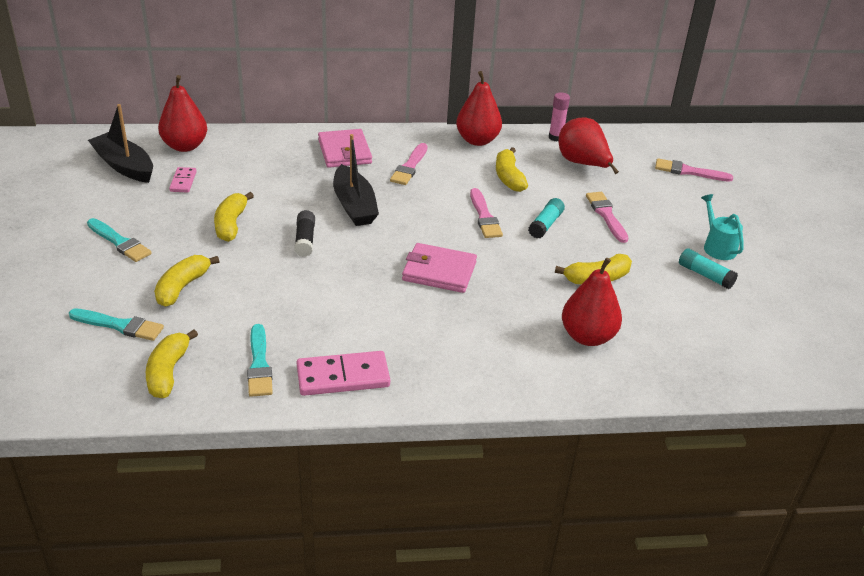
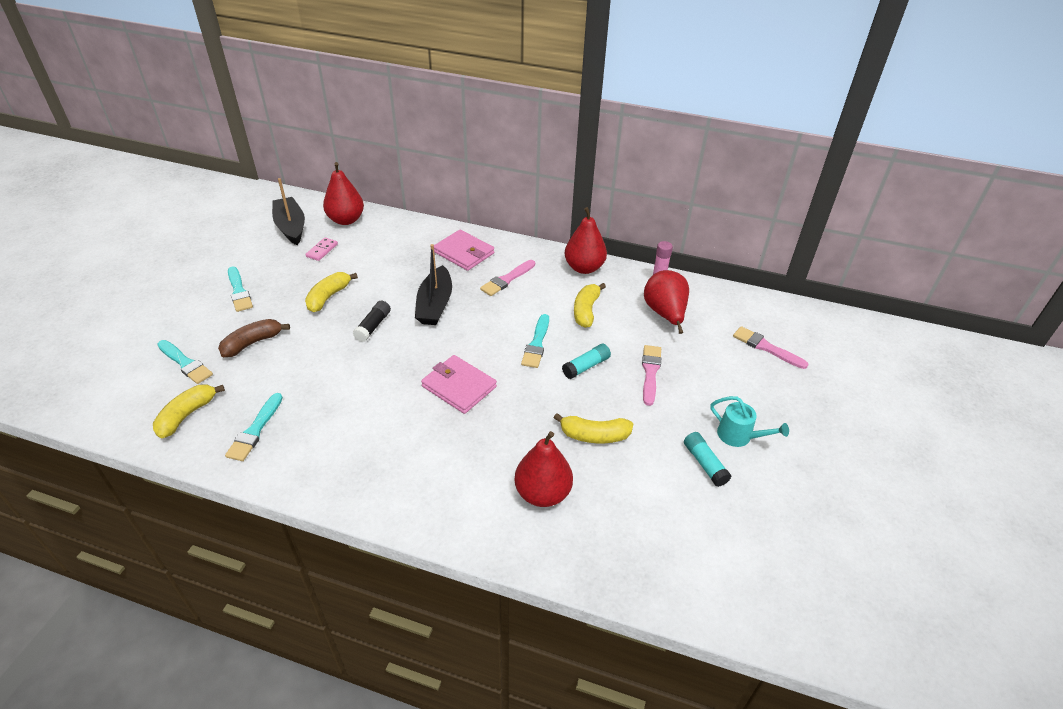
camera: 25 degrees right, 5 degrees up
(182, 287) = (252, 343): yellow banana -> brown banana
(343, 377) = (308, 463): pink domino -> none
(344, 151) = (463, 253): pink wallet -> pink wallet turned 60 degrees counterclockwise
(484, 217) = (536, 344): pink brush -> turquoise brush
(717, 246) = (739, 436): turquoise watering can -> turquoise watering can turned 120 degrees clockwise

